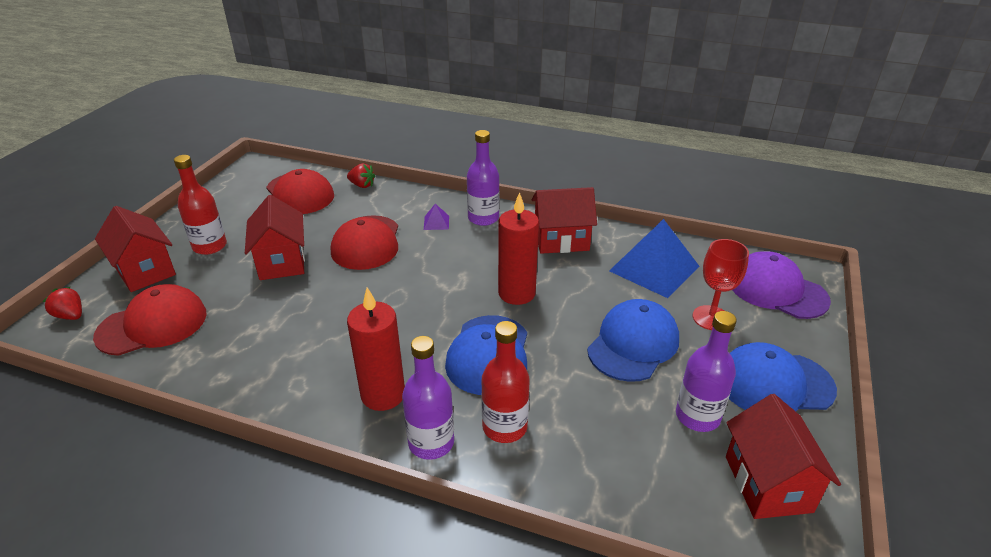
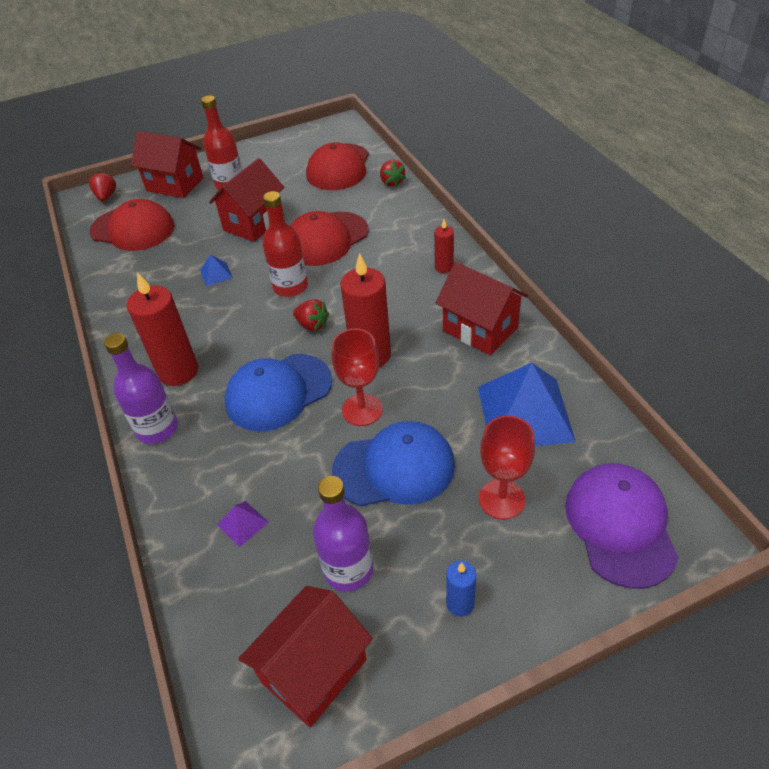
camera: 50 degrees right, 10 degrees up
(145, 271) = (175, 184): red house -> red house turned 75 degrees counterclockwise
(304, 312) = (216, 274): none -> blue pyramid
(436, 222) = (400, 250): purple pyramid -> purple pyramid (242, 523)
(445, 300) = (312, 325): none -> red strawberry
(483, 218) = (444, 267): purple bottle -> red candle
(504, 427) = (211, 456): red bottle -> red bottle (290, 287)
(562, 327) = (362, 410): none -> red goblet
(774, 383) = (460, 604): blue cap -> blue candle

